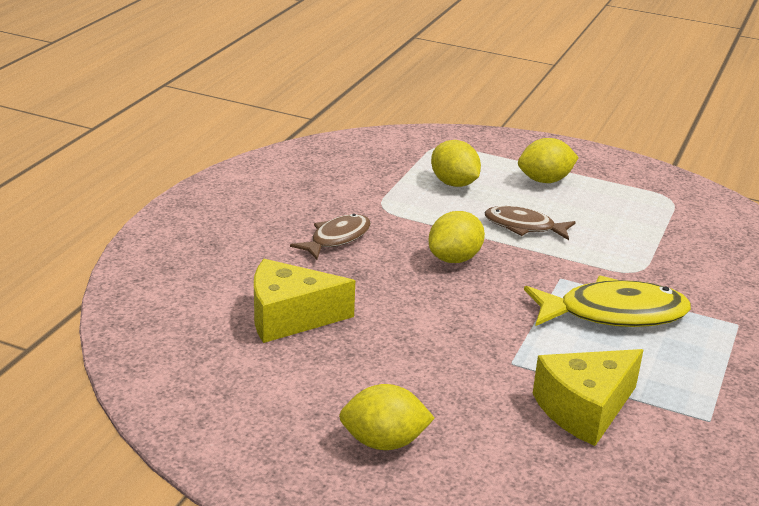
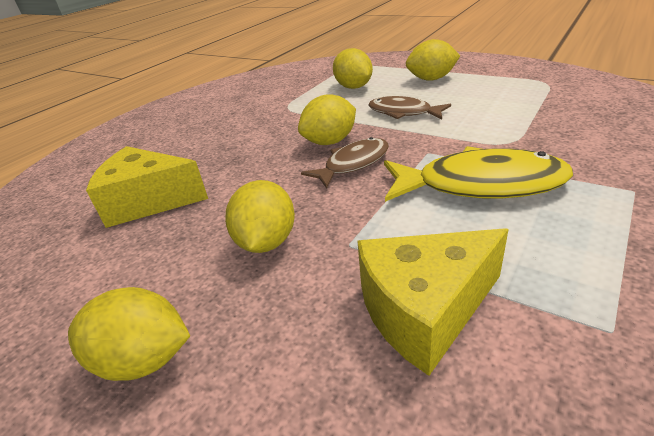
camera: 15 degrees right, 5 degrees up
(337, 239) = (235, 132): brown fish -> brown fish (353, 164)
(437, 359) = (266, 242): none -> yellow lemon

